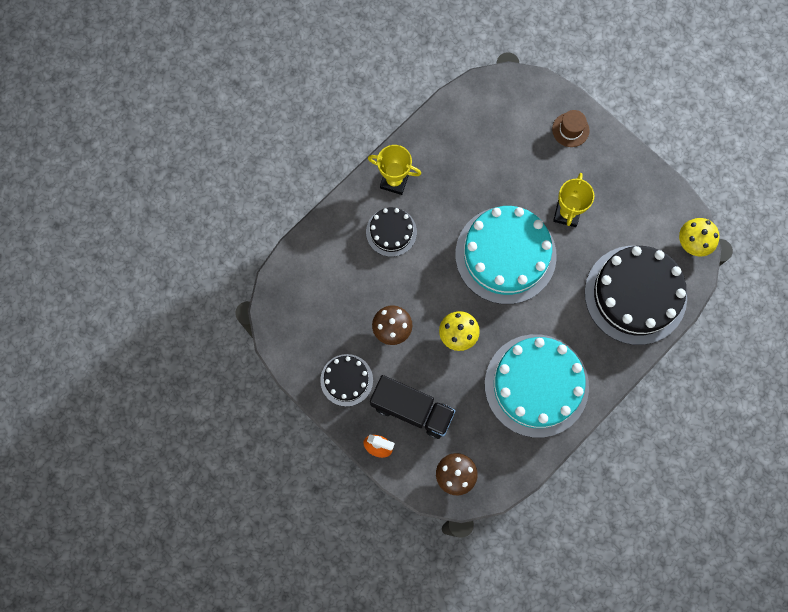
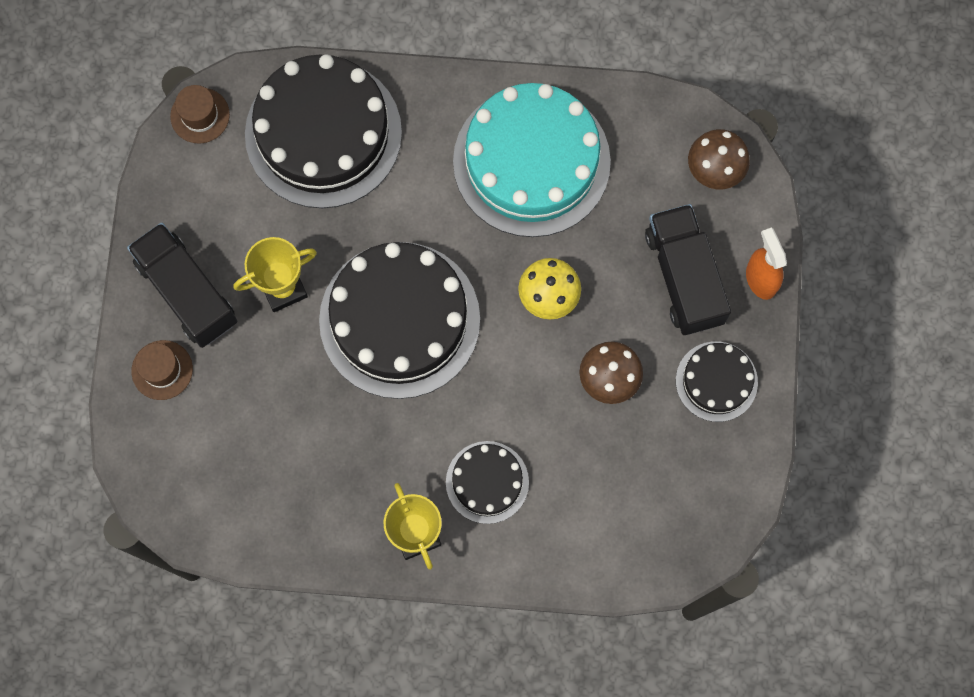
camera: 130 degrees left, 0 degrees up
(505, 255) = (399, 320): turquoise cake -> black cake
(601, 169) = (187, 292): none -> black truck
(693, 243) = (200, 115): yellow mushroom -> brown hat

